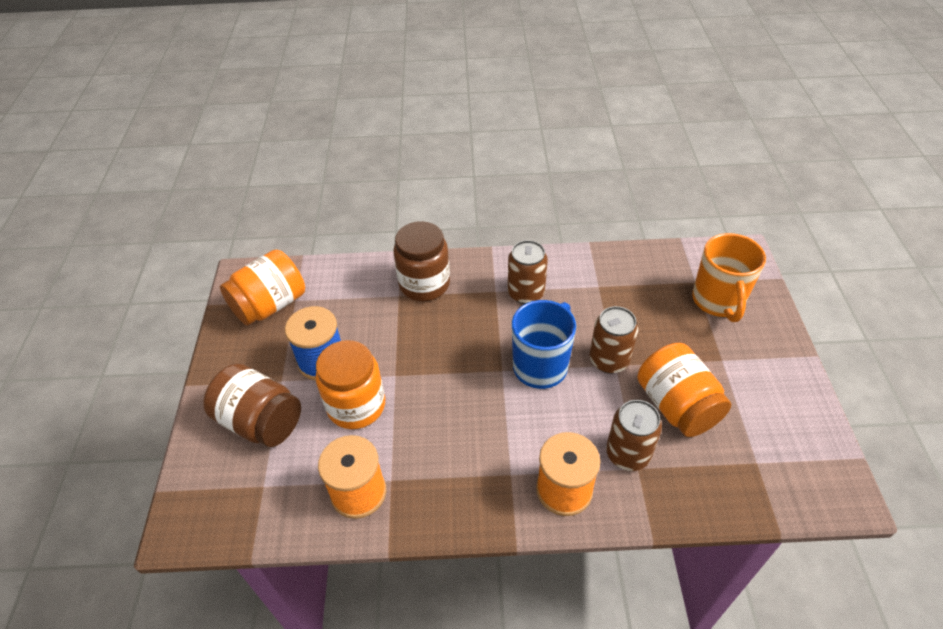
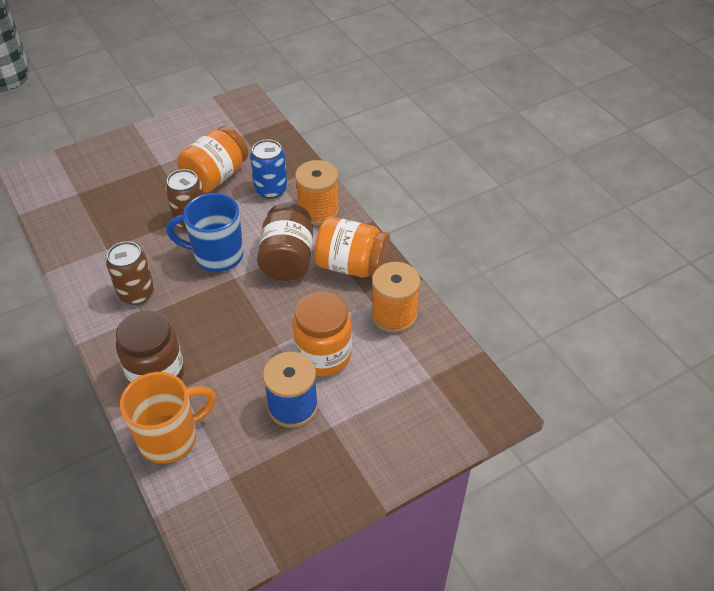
camera: 120 degrees left, 0 degrees up
(260, 421) = (380, 415): brown jar -> brown jar (287, 259)
(270, 305) = (247, 497): orange jar -> orange jar (352, 265)
(628, 454) = (271, 189): brown can -> blue can
(718, 301) = (96, 177): orange mug -> orange mug (170, 438)

